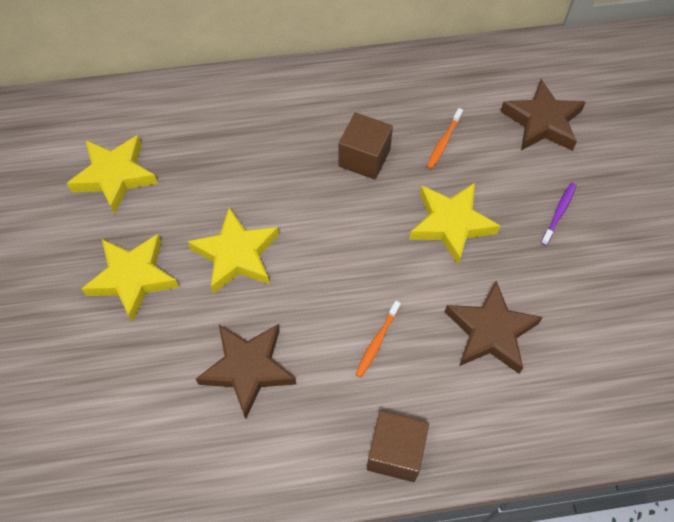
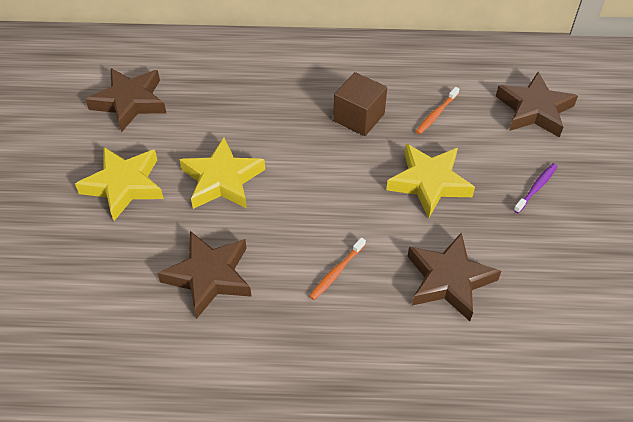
camera: 10 degrees right, 10 degrees down
(115, 176) = (130, 102): yellow star -> brown star
(395, 452) = (333, 371): brown cube -> none

